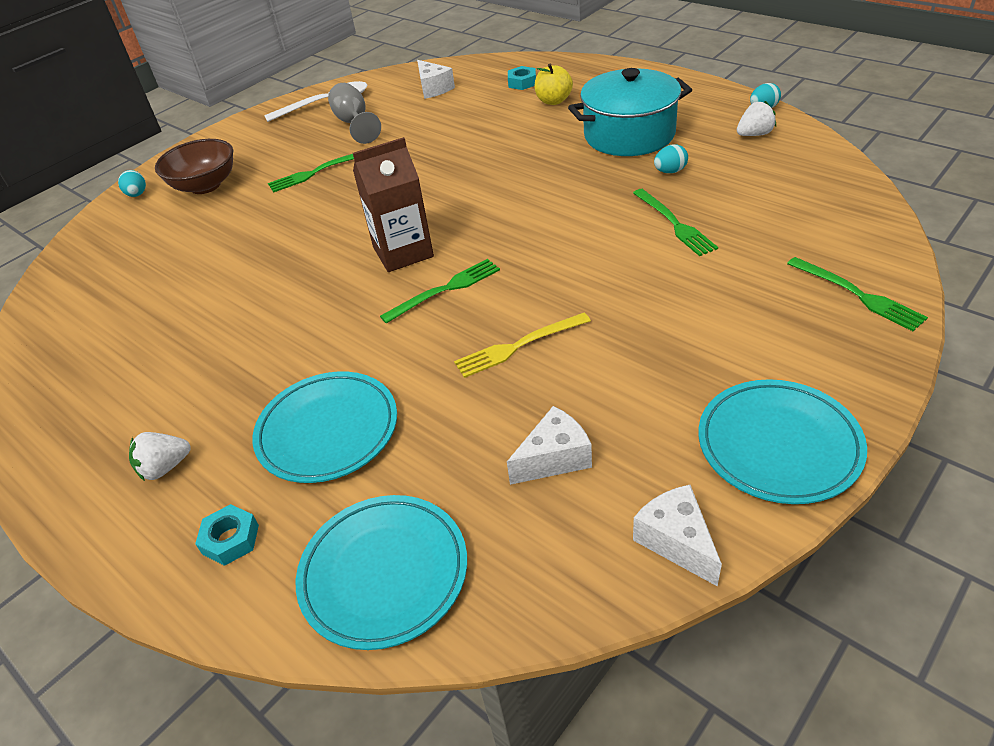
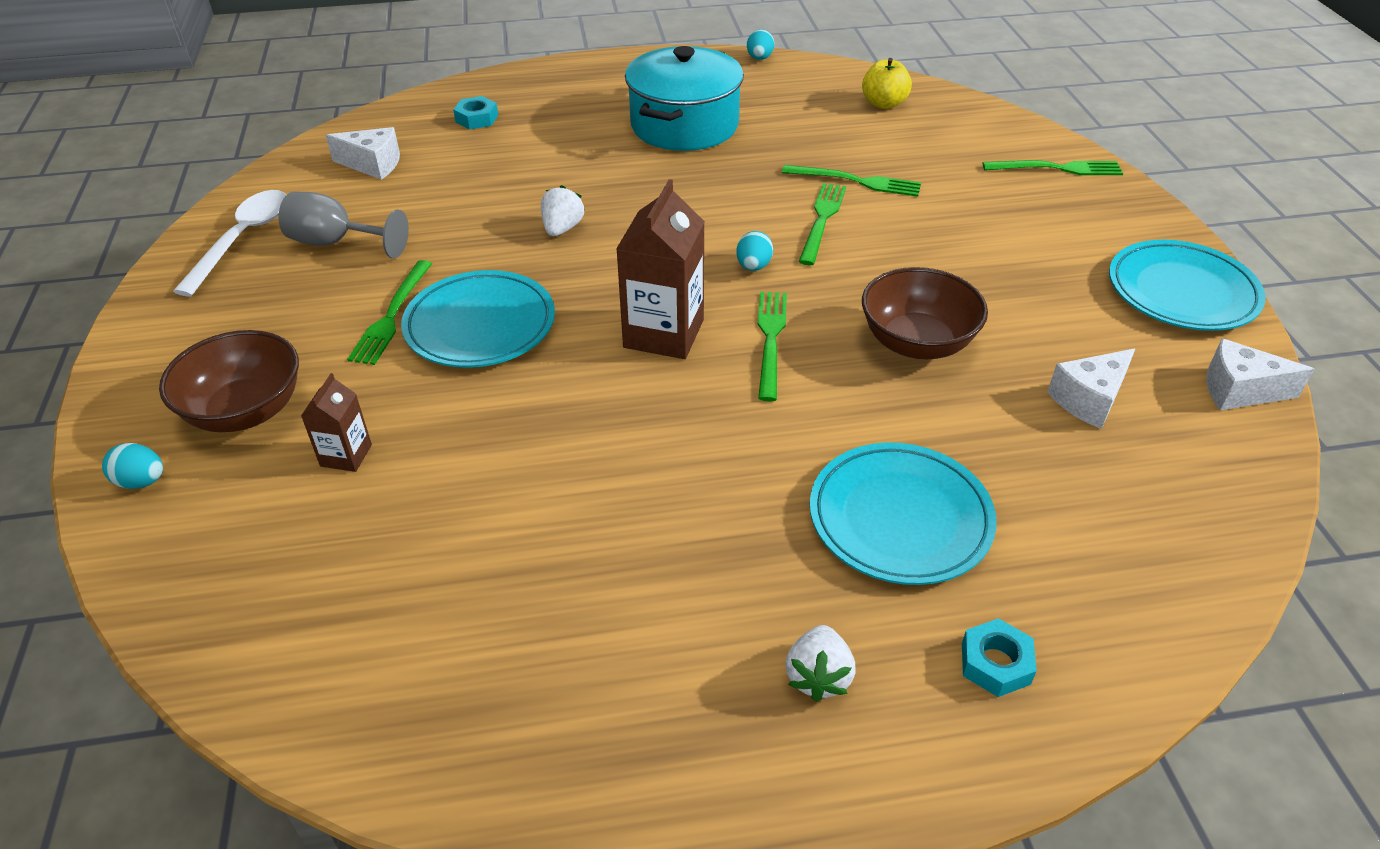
camera: 55 degrees left, 0 degrees up
(201, 227) = (346, 455): none -> brown carton
(384, 573) = (1140, 569): turquoise plate -> turquoise plate (480, 325)
(518, 346) = (917, 343): yellow fork -> brown bowl
(553, 101) = (548, 123): yellow apple -> yellow apple (884, 103)
(554, 458) = (1089, 400): white cheese -> white cheese turned 135 degrees counterclockwise
(604, 237) = (822, 220): none -> green fork
(670, 171) = (777, 141): turquoise egg -> turquoise egg (753, 266)
(754, 134) = (790, 82): white strawberry -> white strawberry (562, 229)

